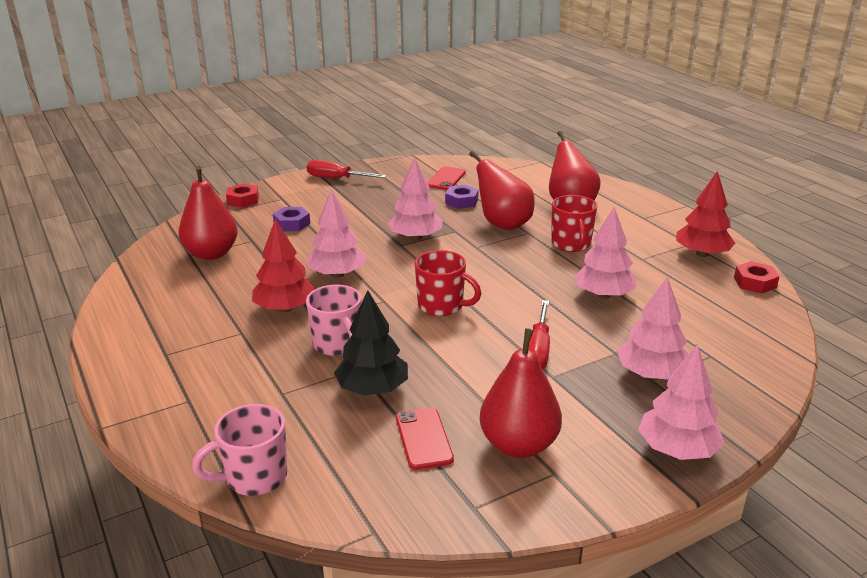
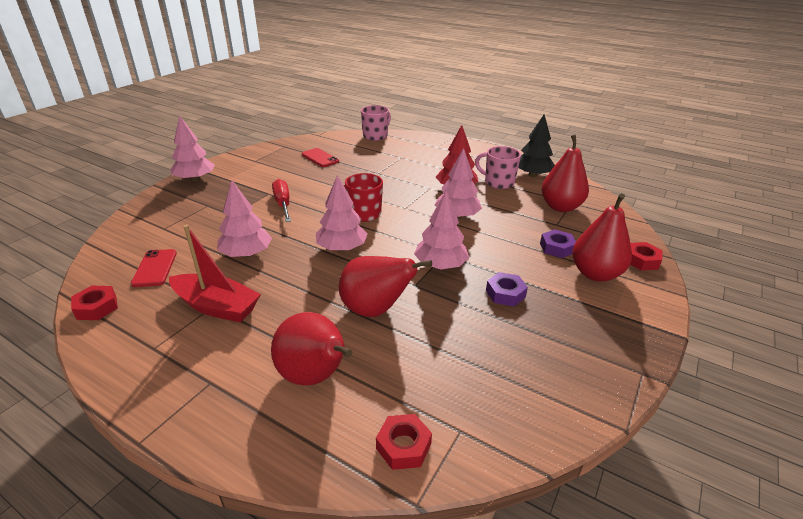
camera: 150 degrees right, 5 degrees up
(336, 179) = (623, 325): red screwdriver -> none
(338, 345) = (401, 179): pink mug -> pink mug (498, 182)
(373, 389) = (360, 167): black tree -> black tree (532, 175)
(446, 179) = (509, 376): red phone -> red phone (155, 268)
(461, 201) = (448, 334): purple nut -> purple nut (505, 294)
(519, 445) = (275, 165): red pear -> red pear (595, 274)
(534, 174) = (403, 446): none -> red nut
(571, 244) = (291, 303): red mug -> none
(639, 257) = (216, 306): none -> red boat
(651, 374) = (207, 208): pink tree -> pink tree (342, 248)
(702, 254) = (143, 333): red tree -> none

